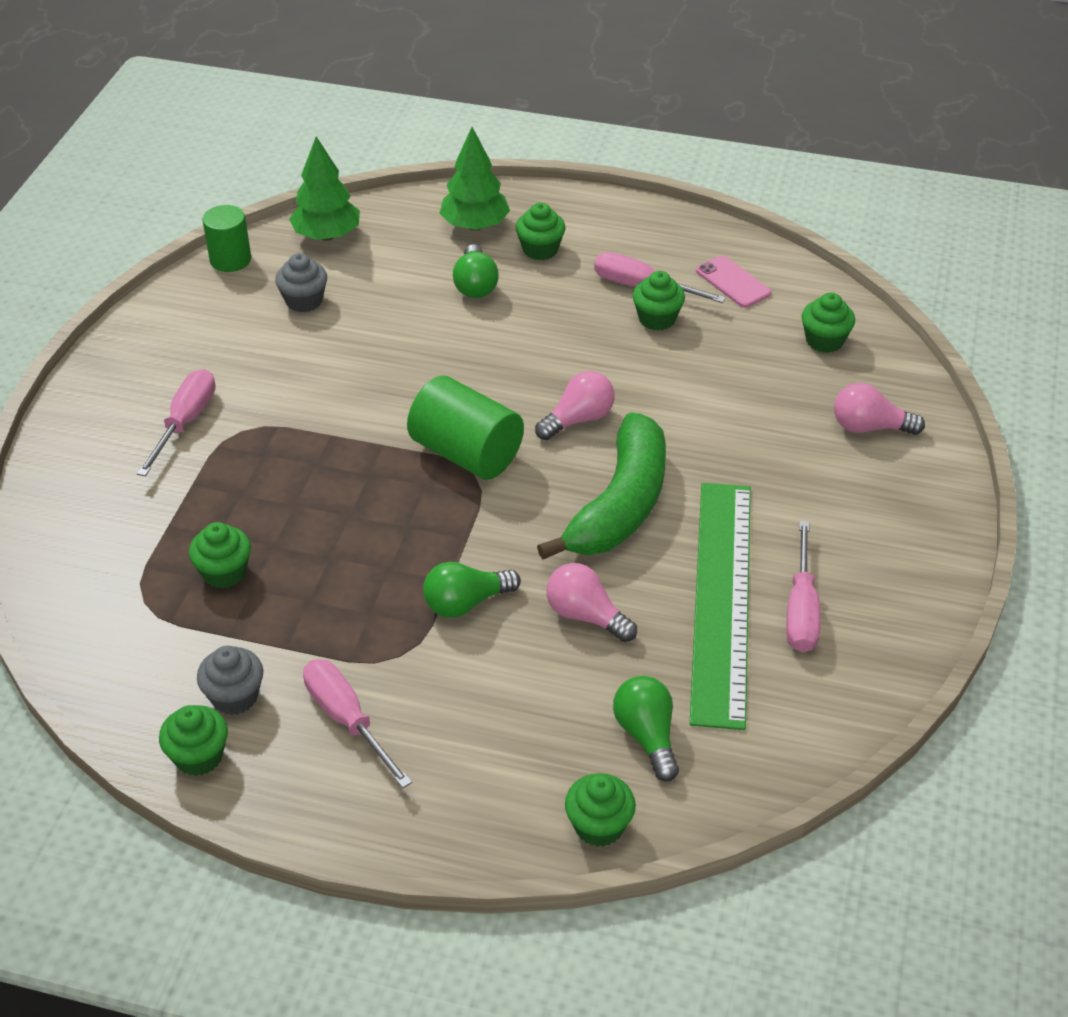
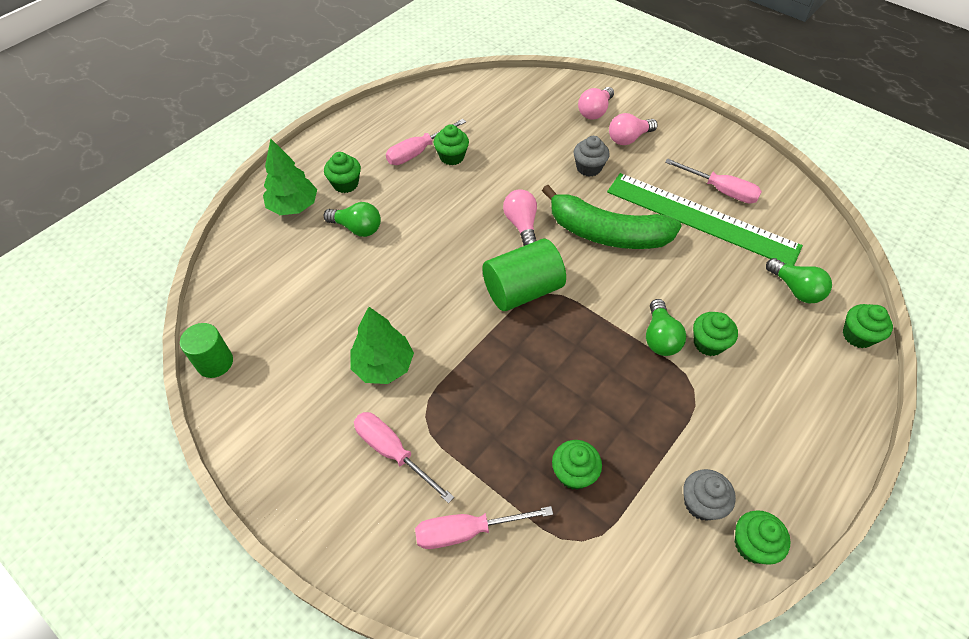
camera: 65 degrees left, 10 degrees up
(304, 301) = (302, 330): grey cupcake -> grey cupcake (588, 168)
(327, 235) = (236, 291): green tree -> green tree (383, 366)
(347, 720) = (743, 438): pink screwdriver -> pink screwdriver (467, 531)
(586, 616) = (692, 282): pink light bulb -> pink light bulb (628, 138)
(620, 505) = (607, 233): green banana -> green banana turned 150 degrees clockwise
(647, 736) = (795, 289): green light bulb -> green light bulb turned 135 degrees counterclockwise
(733, 282) = (441, 114): pink phone -> none
(824, 341) = (516, 100): green cupcake -> green cupcake (708, 343)

